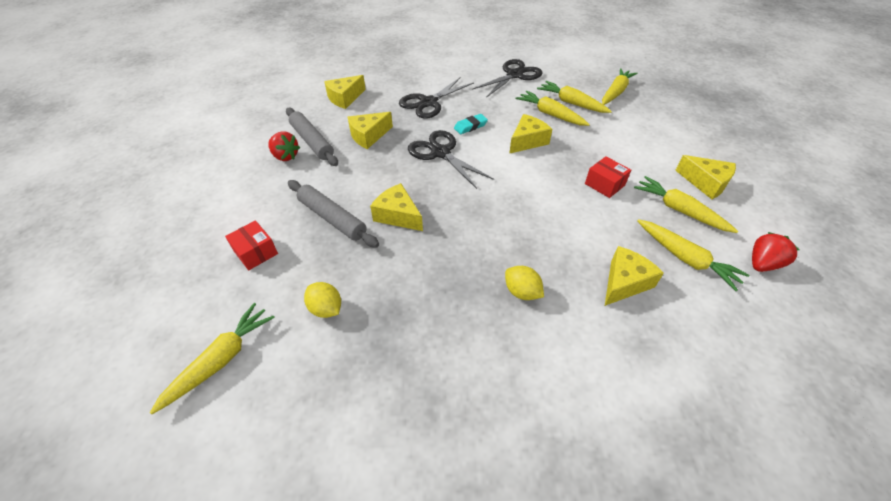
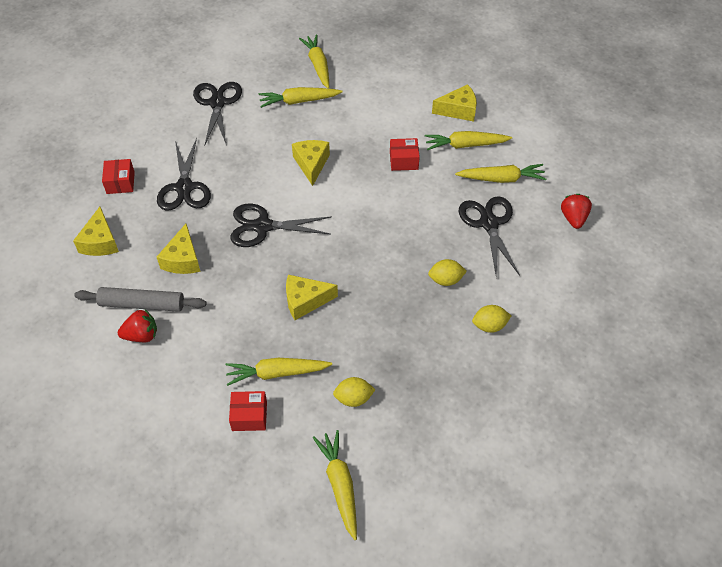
camera: 50 degrees left, 5 degrees up
(332, 218) = (263, 345): grey rolling pin -> none
(400, 79) = (120, 182): none -> red box
(470, 126) = (252, 184): turquoise eraser -> none
(510, 365) = (489, 326): none -> yellow lemon
(550, 114) = (296, 125): yellow carrot -> yellow carrot (276, 373)
(624, 282) = (489, 223): yellow cheese -> black scissors
(762, 264) = (539, 149): red strawberry -> red strawberry (573, 218)

